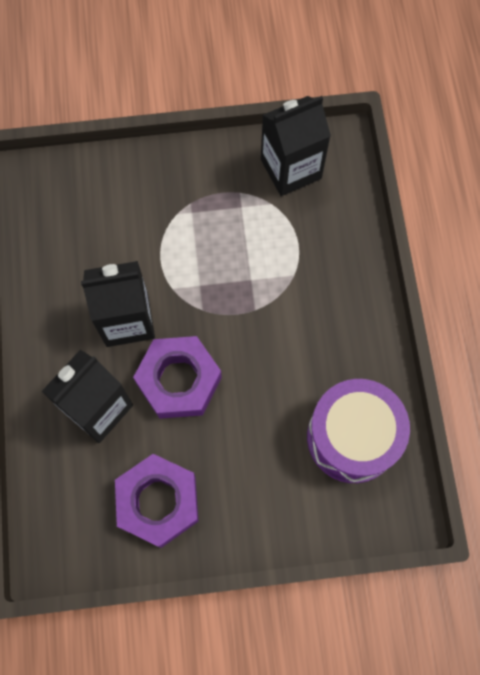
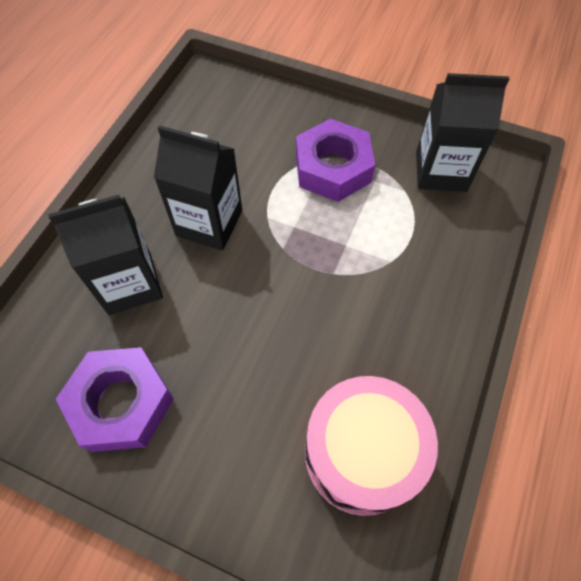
camera: 30 degrees right, 10 degrees down
(179, 380) = (219, 299): purple nut -> purple nut (333, 168)
(352, 437) = (361, 453): purple drum -> pink drum

